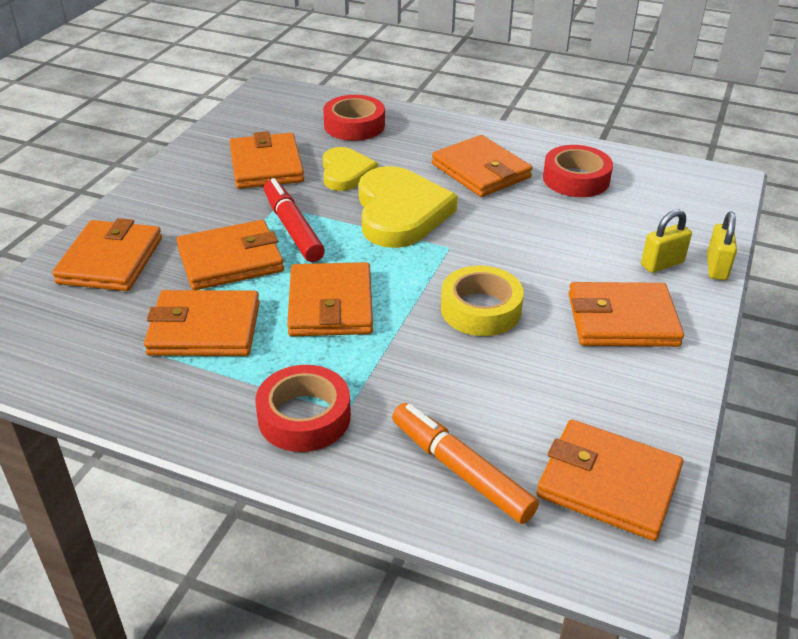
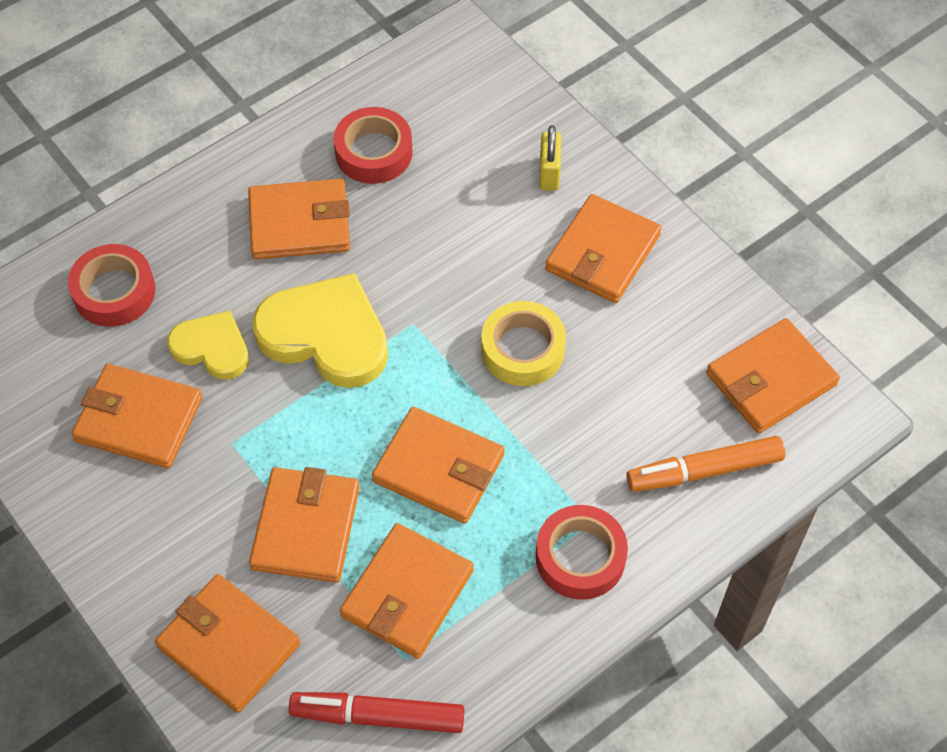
camera: 60 degrees left, 20 degrees up
(293, 228) = (286, 446): red marker -> red marker (378, 716)
(716, 267) = (580, 138): yellow padlock -> none

